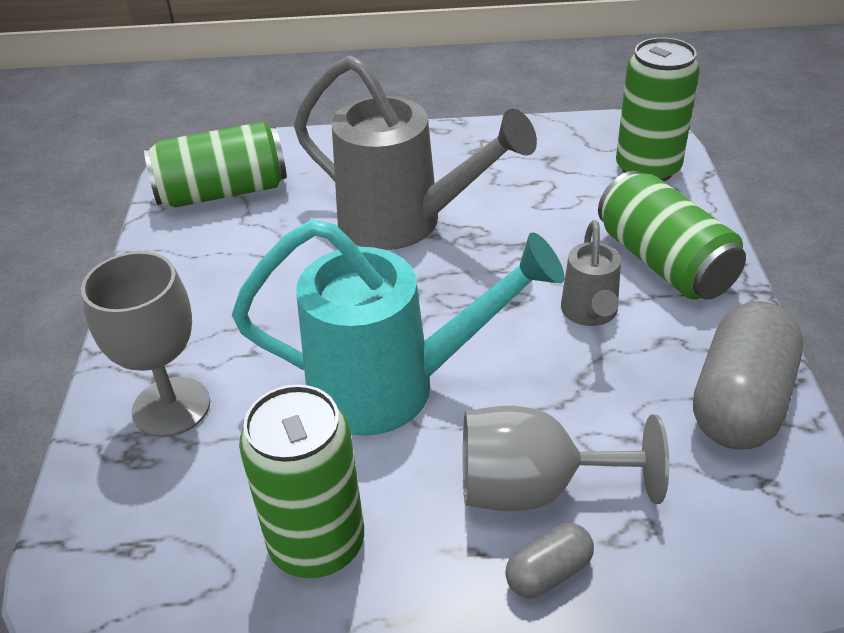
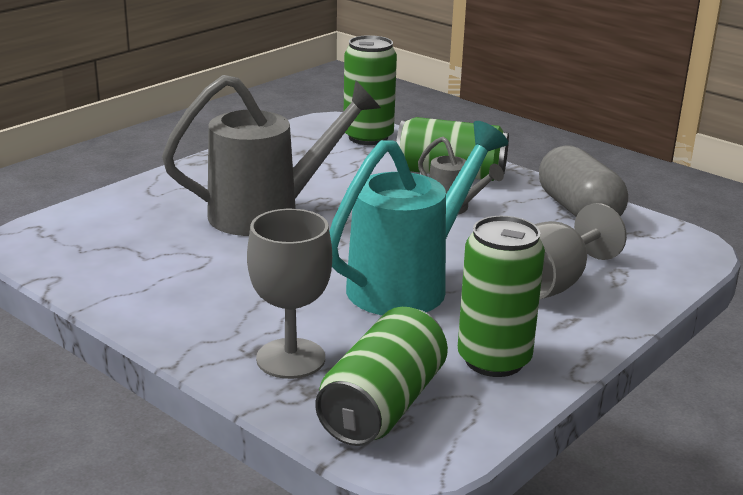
camera: 50 degrees left, 15 degrees down
(223, 192) = (94, 249): green can -> green can (382, 405)
(548, 573) = (612, 307): grey capsule -> none

